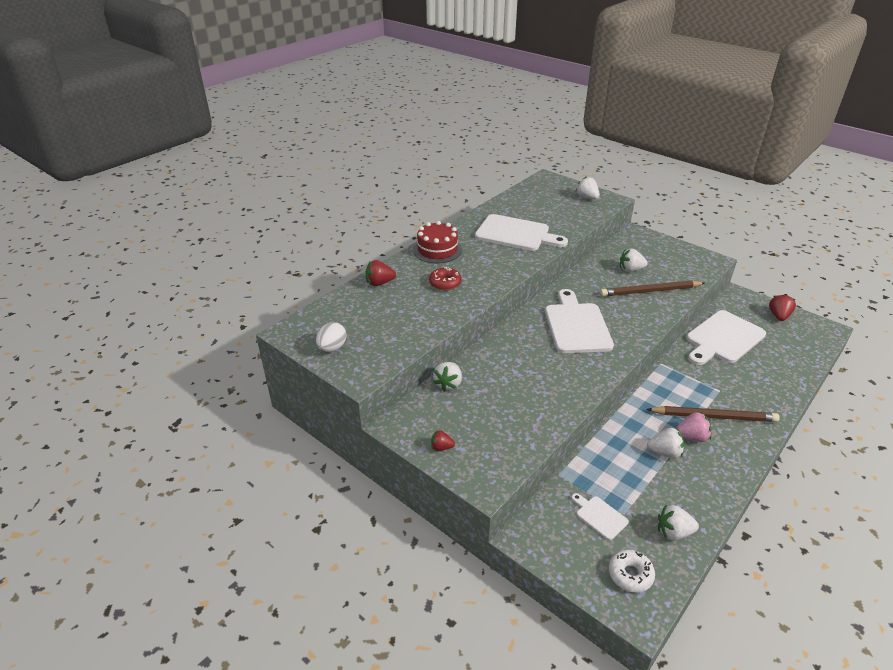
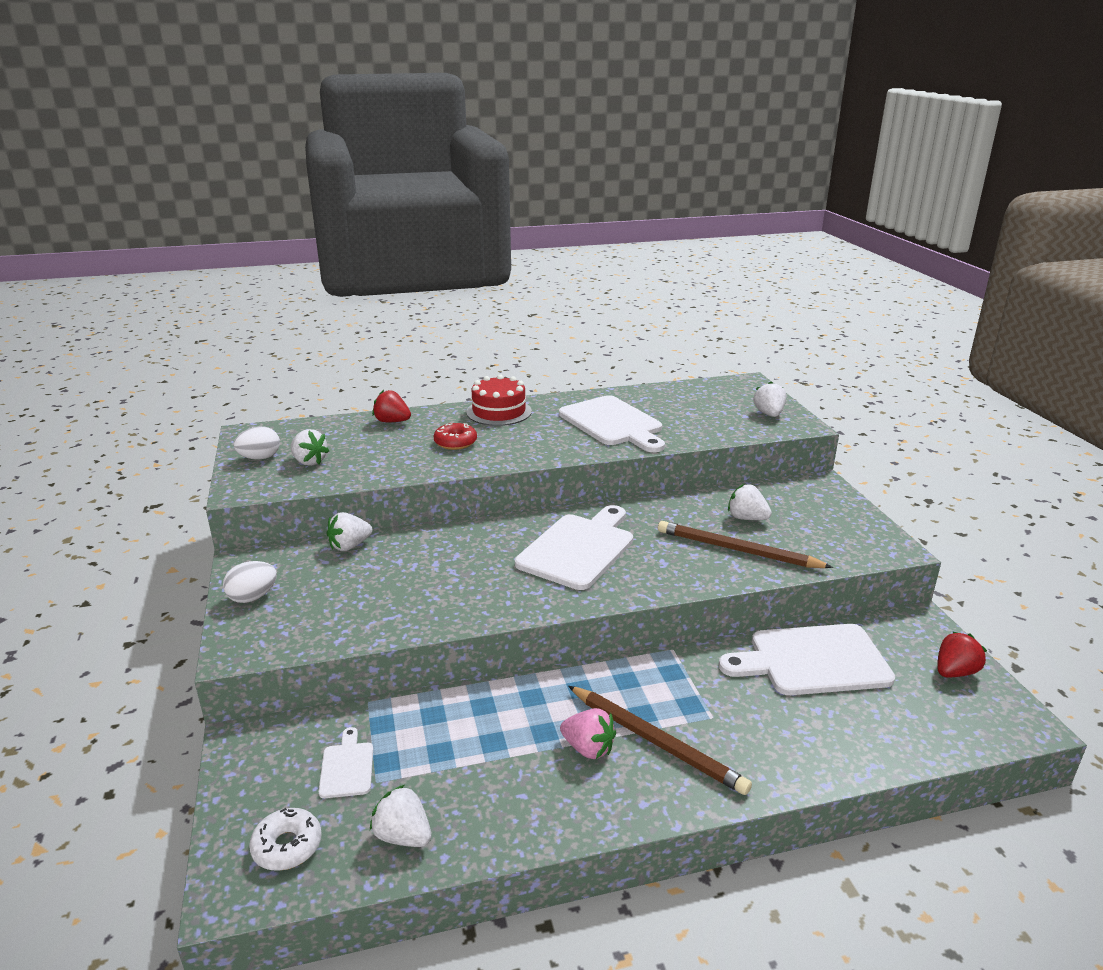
camera: 35 degrees right, 10 degrees down
(441, 447) = (253, 597): red strawberry -> white egg
(665, 452) = (526, 746): white strawberry -> white strawberry (309, 461)

